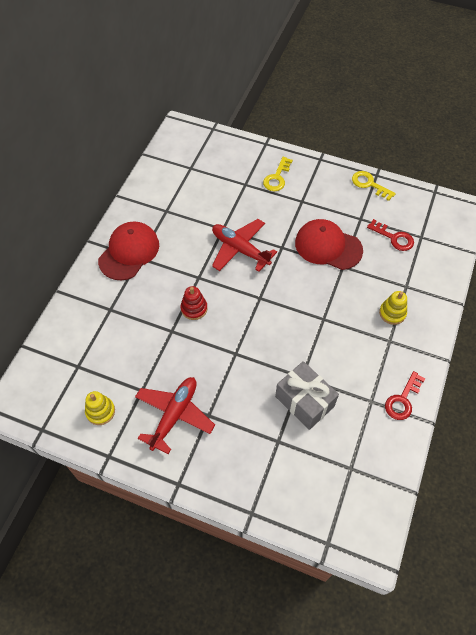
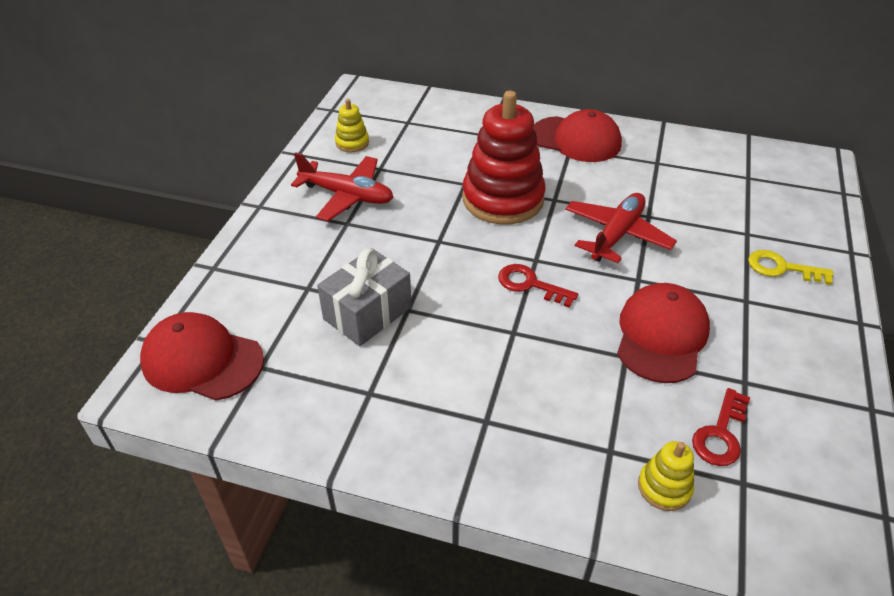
camera: 85 degrees right, 15 degrees down
(194, 308) = (503, 199): red stacking toy -> red stacking toy, size x2.22
(345, 508) = (202, 360): none -> red cap
(369, 184) = (839, 396): yellow key -> none
(392, 313) = (544, 426): yellow stacking toy -> yellow stacking toy (664, 487)
(403, 400) = (373, 436): red key -> red key (530, 285)

